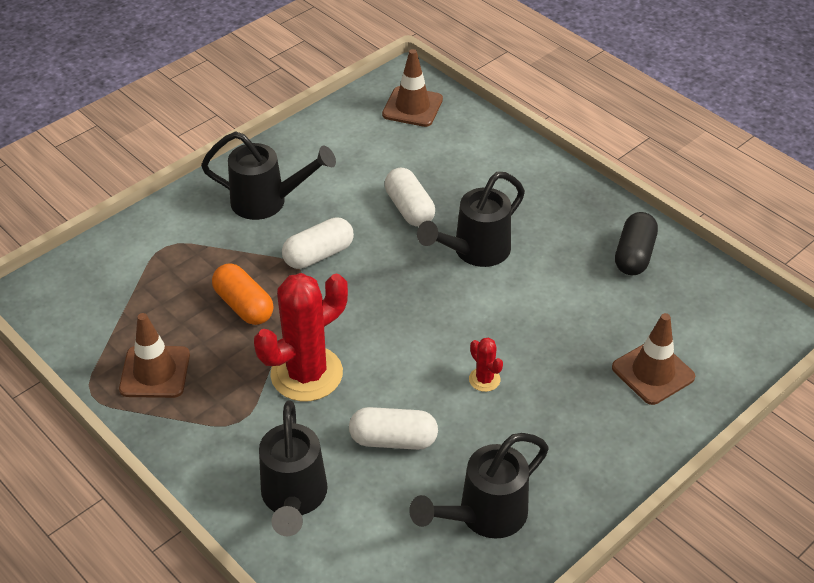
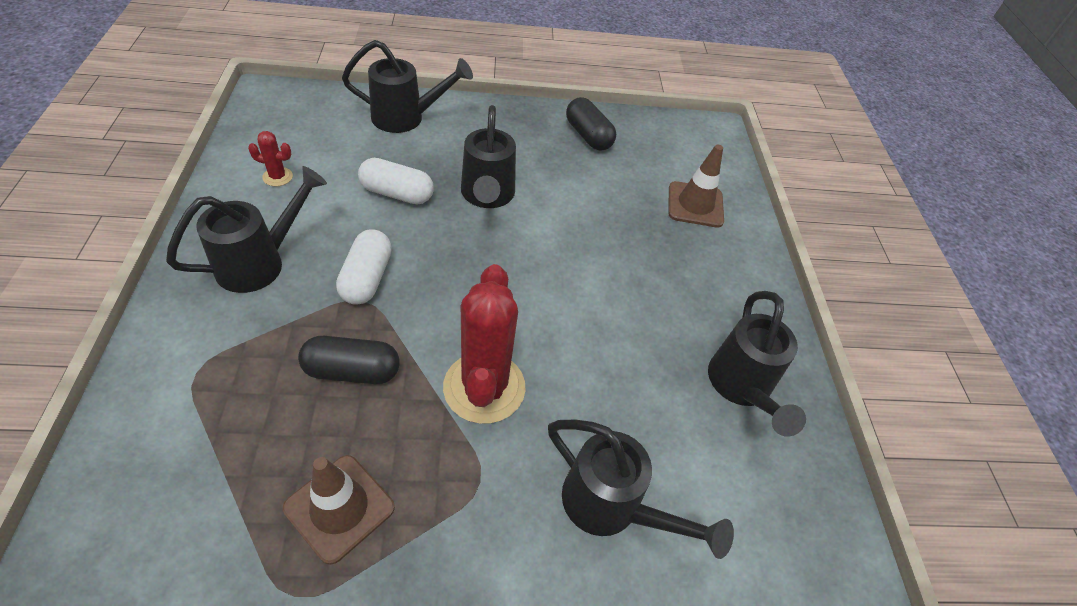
camera: 55 degrees left, 5 degrees up
(244, 305) = (352, 371): orange capsule -> black capsule
(393, 440) = (616, 385): white capsule -> none
(412, 107) = (301, 114): brown traffic cone -> none
(484, 379) = (613, 286): red cactus -> red cactus (277, 177)
(490, 153) = (407, 118): none -> black watering can

